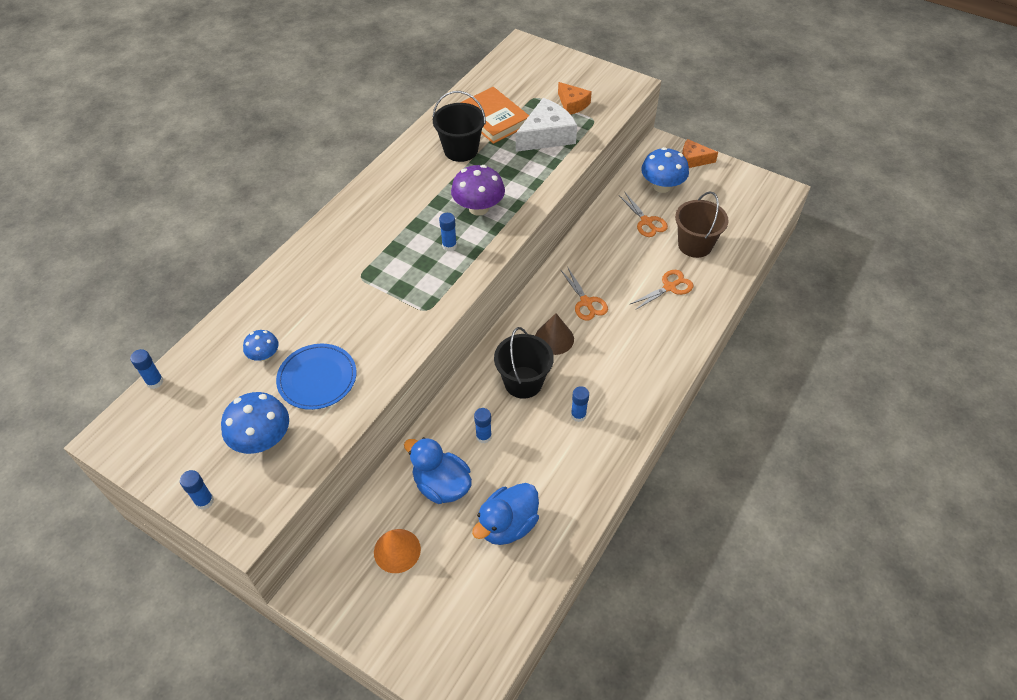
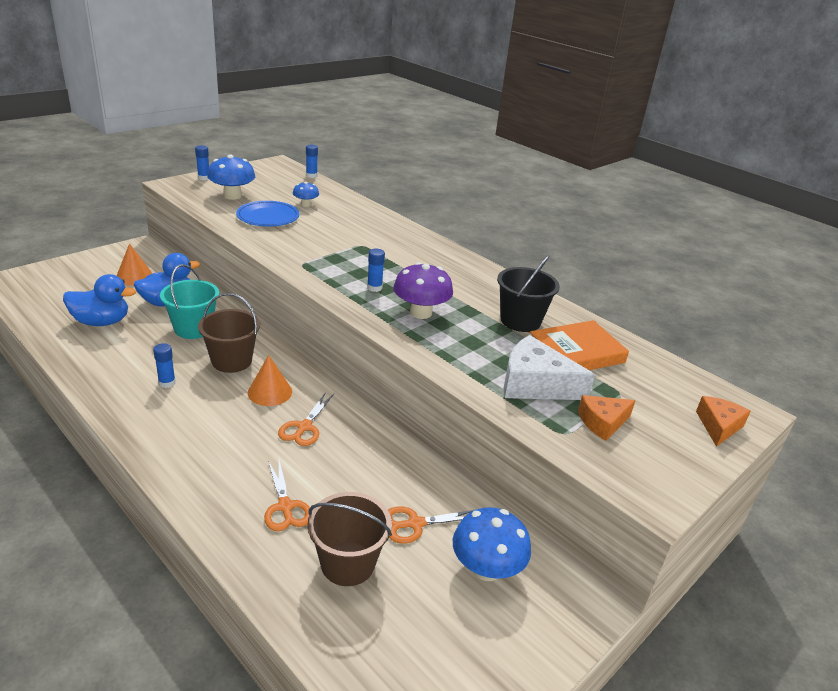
camera: 100 degrees right, 20 degrees down
(483, 436) = (193, 328): blue glue stick -> turquoise bucket
(507, 525) = (101, 322): blue duck -> blue duck turned 120 degrees clockwise
(523, 382) = (231, 361): black bucket -> brown bucket
(546, 136) = (535, 384): white cheese -> white cheese turned 135 degrees clockwise
(554, 338) = (270, 392): brown cone -> orange cone
(586, 302) = (304, 427): orange scissors -> orange scissors turned 60 degrees counterclockwise
(693, 160) = (546, 638): orange cheese -> orange cheese (718, 426)

